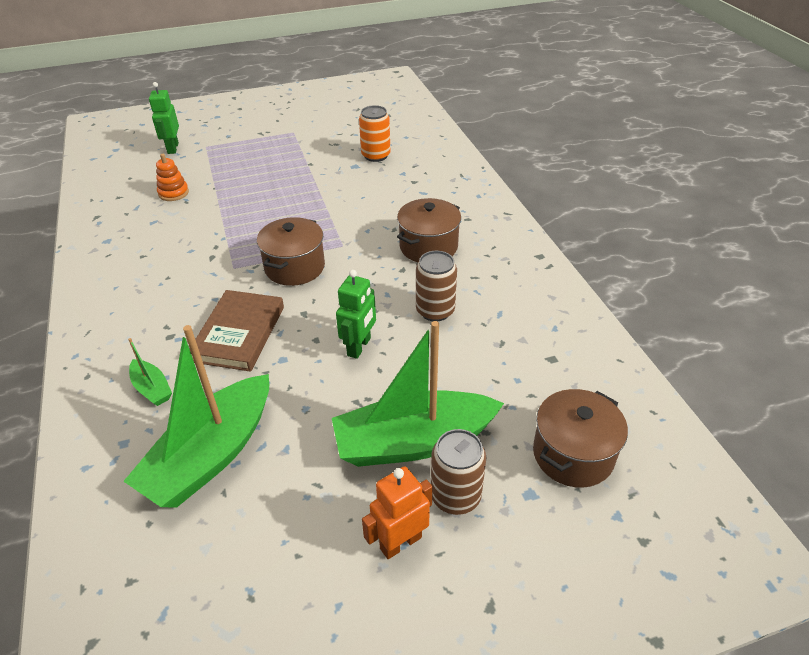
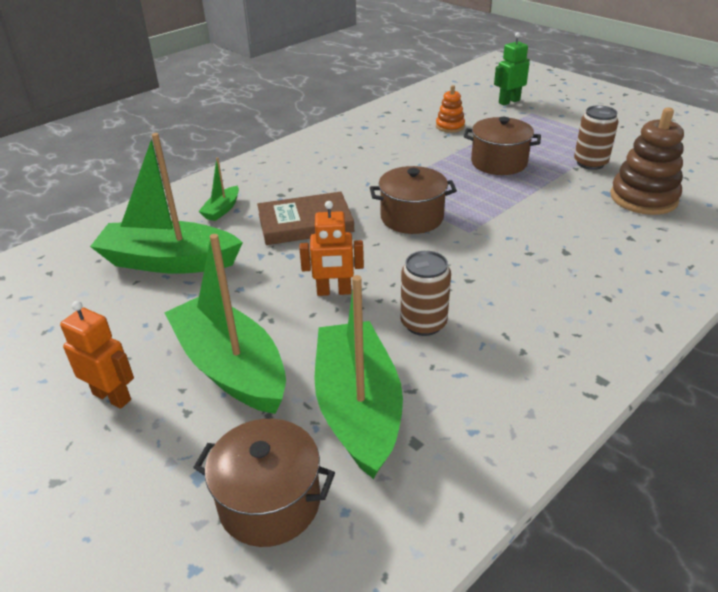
camera: 65 degrees right, 5 degrees down
(359, 347) = (334, 292): green robot -> orange robot
(376, 155) = (643, 198): orange can -> brown stacking toy
(428, 247) = (524, 285): brown pot -> brown pot (499, 162)
(455, 496) = (175, 418): brown can -> brown can (590, 163)
(505, 377) = (358, 408): none -> green boat

